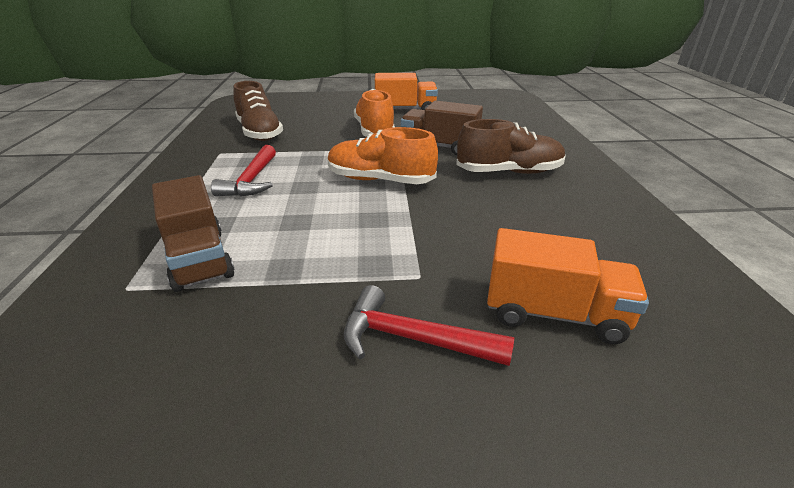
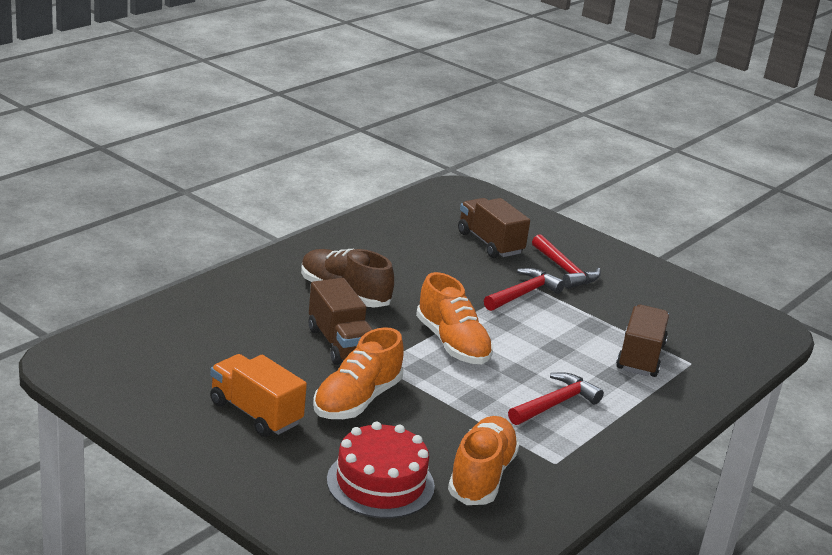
camera: 140 degrees left, 5 degrees down
(259, 133) = (481, 476): brown shoe -> orange shoe
(307, 114) = (380, 483): none -> red cake
(402, 260) = (523, 294): none -> red hammer
(554, 314) = (490, 243): orange truck -> brown truck

